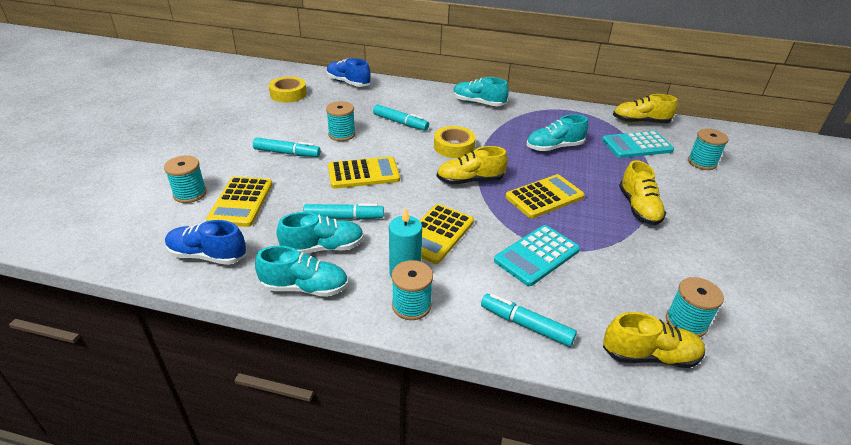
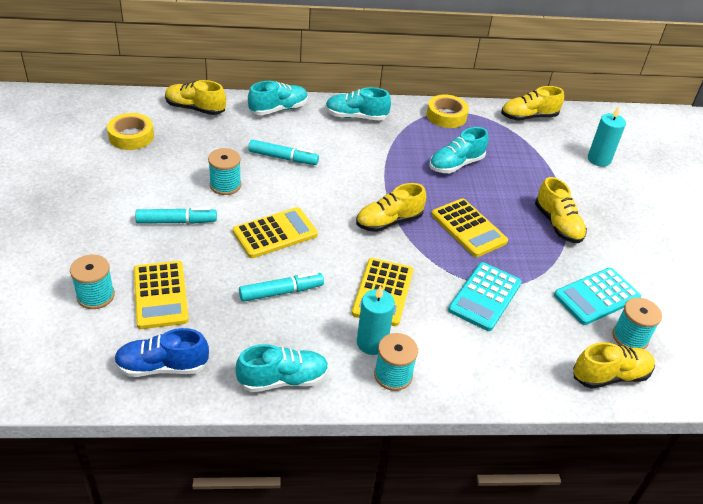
camera: 20 degrees left, 5 degrees up
(323, 248) = (278, 332): turquoise shoe -> turquoise shoe (278, 109)
(348, 83) = (195, 108): blue shoe -> yellow shoe
(454, 147) = (354, 181): yellow tape -> yellow tape (446, 116)
(526, 325) = (501, 371): turquoise marker -> none
(544, 197) = (468, 228): yellow calculator -> yellow calculator turned 105 degrees clockwise
(636, 145) = (534, 148): turquoise calculator -> turquoise calculator (596, 296)
(702, 162) = (599, 159): turquoise spool -> turquoise candle

